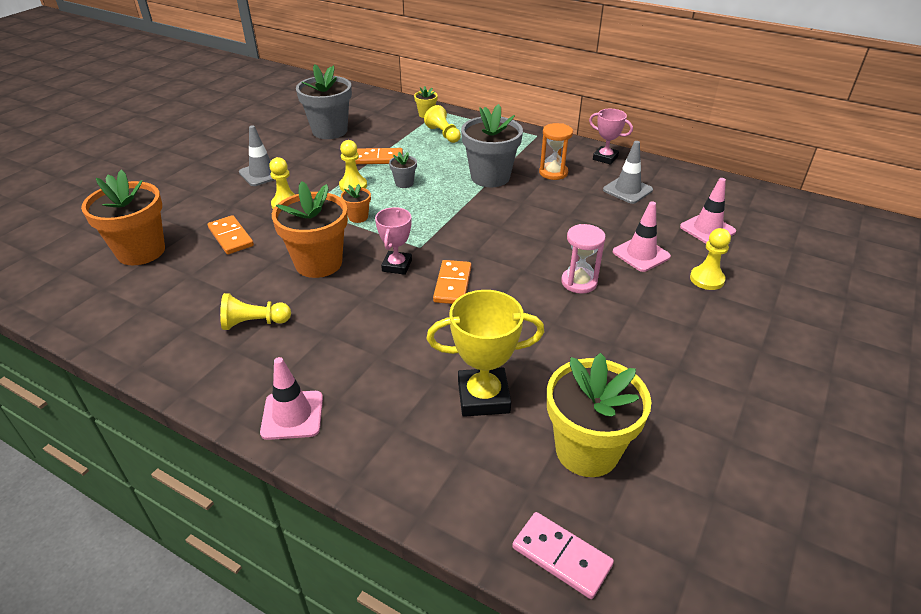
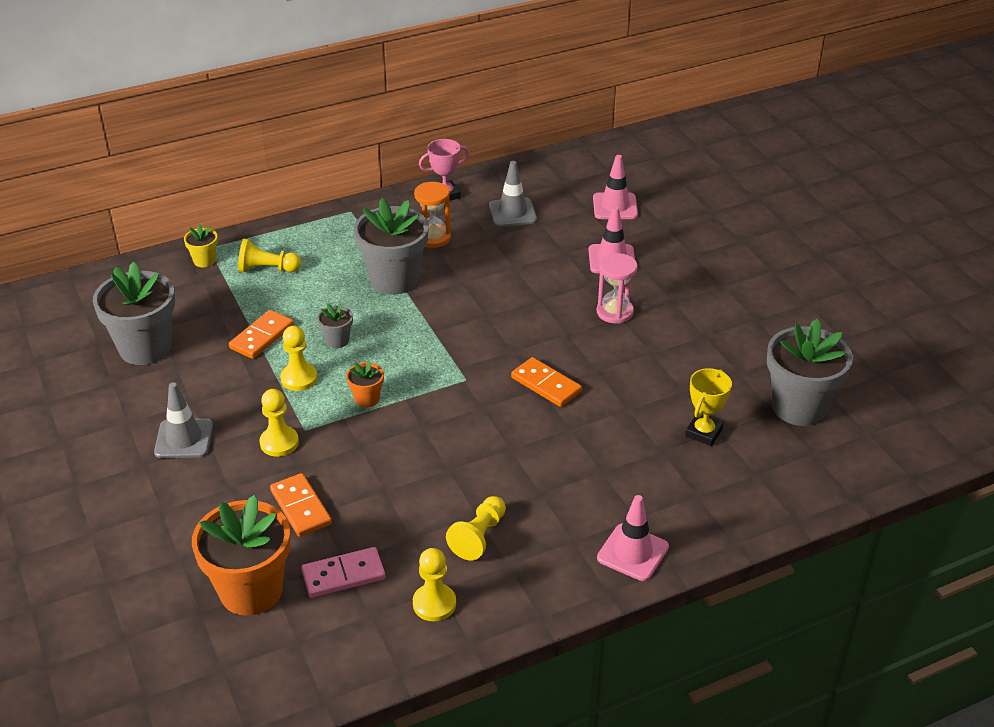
camera: 55 degrees left, 0 degrees up
(231, 237) = (301, 507): orange domino -> orange domino turned 60 degrees clockwise
(318, 263) = (422, 458): orange flower pot -> none
(397, 266) = (481, 407): pink trophy -> none
(483, 397) = (703, 432): yellow trophy -> yellow trophy, size x0.64
(561, 556) = (876, 466): pink domino -> pink domino (343, 575)
(587, 450) = (799, 407): yellow flower pot -> grey flower pot
(707, 279) = (675, 246): yellow pawn -> yellow pawn (434, 604)

